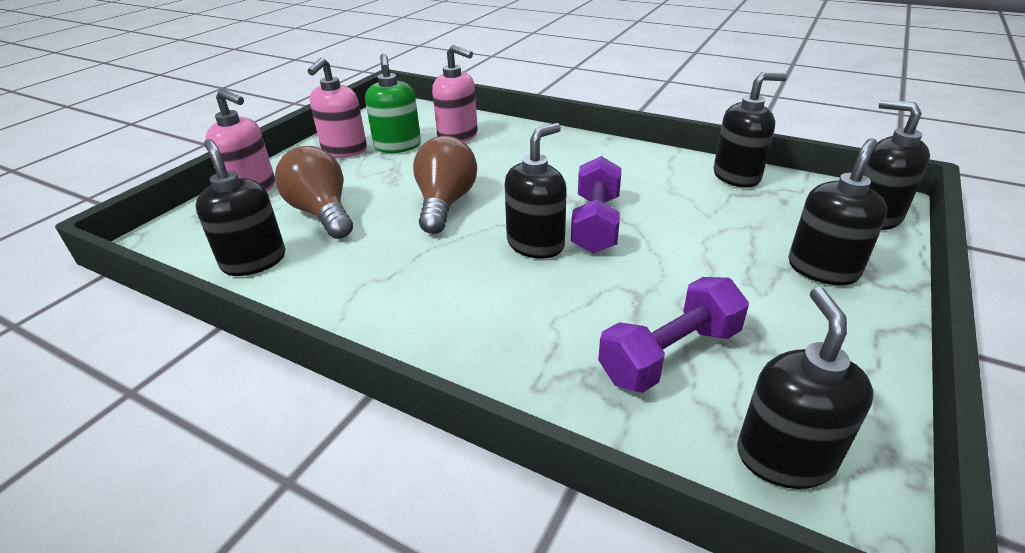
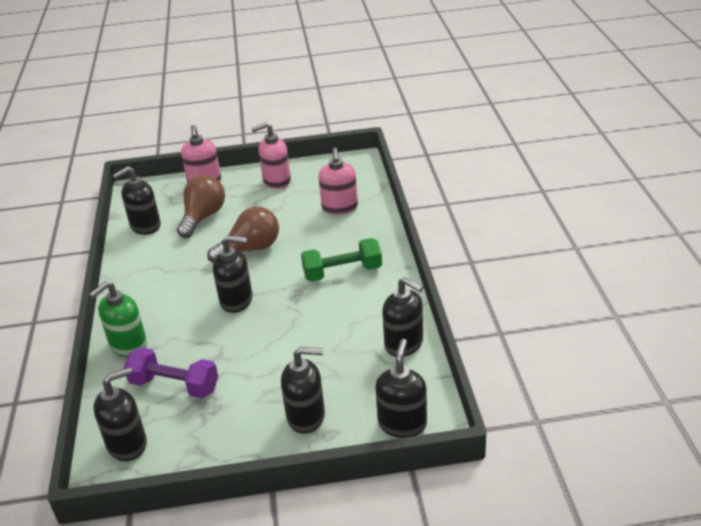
camera: 55 degrees right, 0 degrees up
(254, 261) = (145, 226): black soap dispenser -> black soap dispenser turned 150 degrees counterclockwise
(398, 146) = (301, 195): green soap dispenser -> green soap dispenser (128, 345)
(573, 168) = (342, 272): none -> green dumbbell
(595, 224) = (279, 311): purple dumbbell -> none

